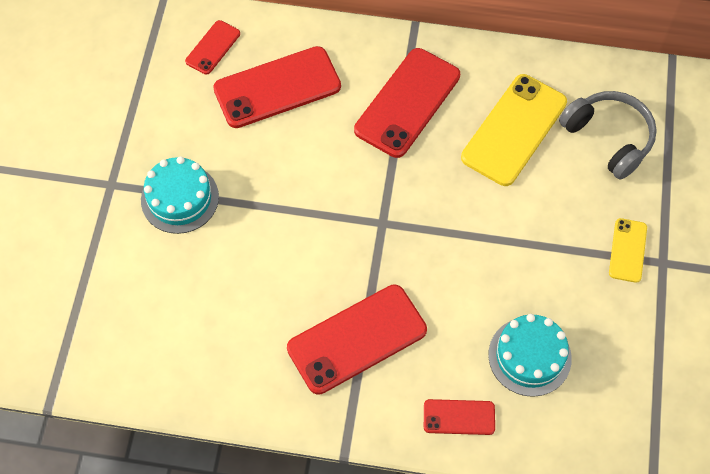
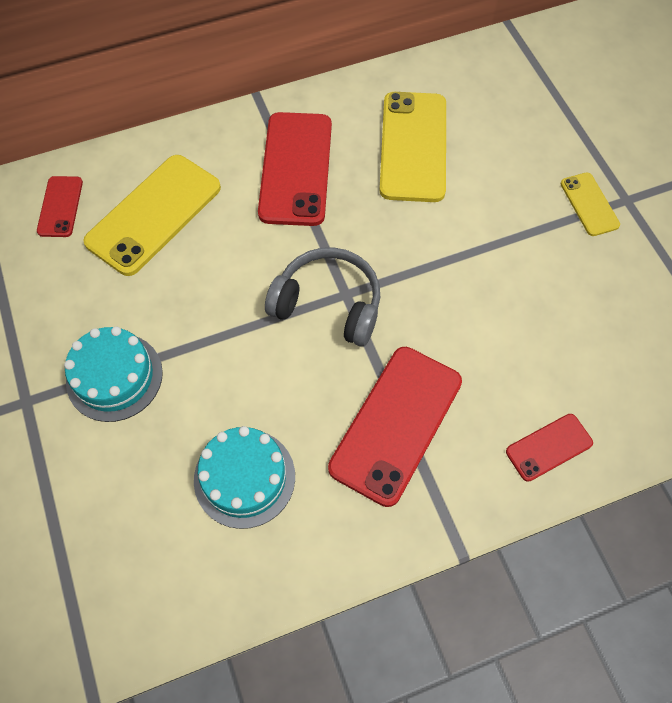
camera: 30 degrees left, 0 degrees up
(277, 87) = (154, 214): red phone -> yellow phone
(529, 356) = (572, 349): turquoise cake -> turquoise cake (244, 478)
(609, 138) = (502, 114): grey headphones -> grey headphones (328, 304)

